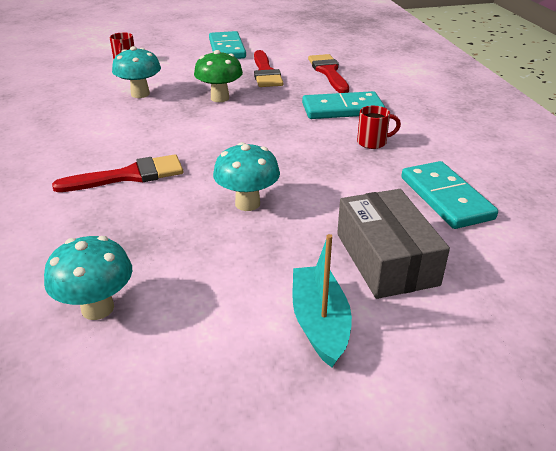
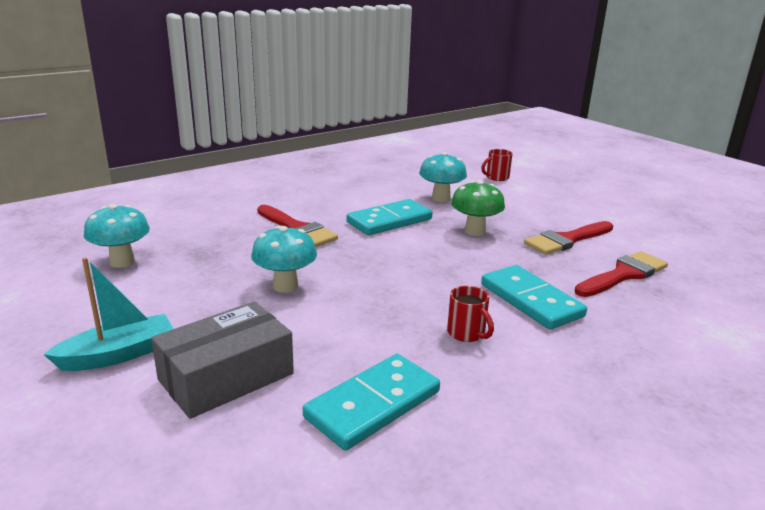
camera: 65 degrees right, 10 degrees down
(227, 49) = (596, 209): turquoise domino -> turquoise domino (389, 221)

